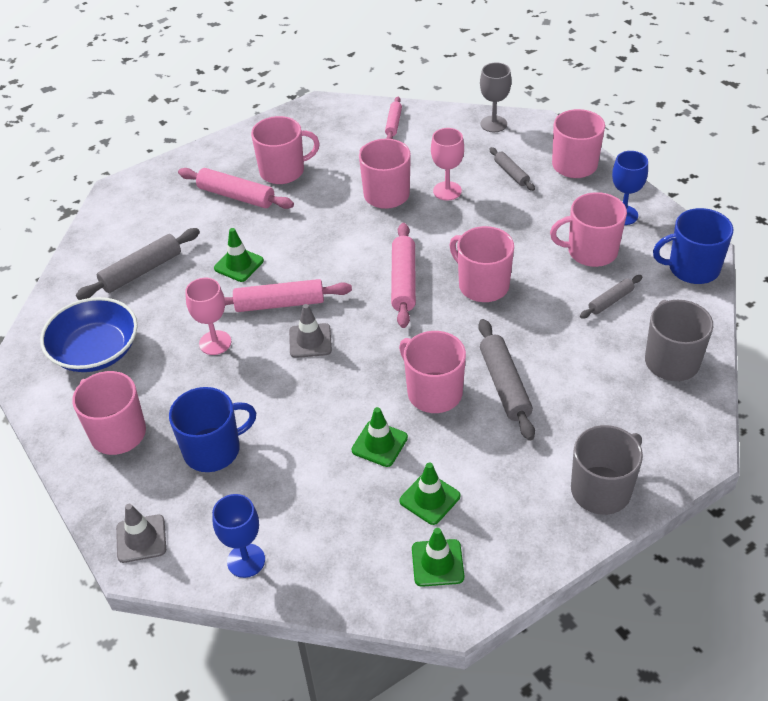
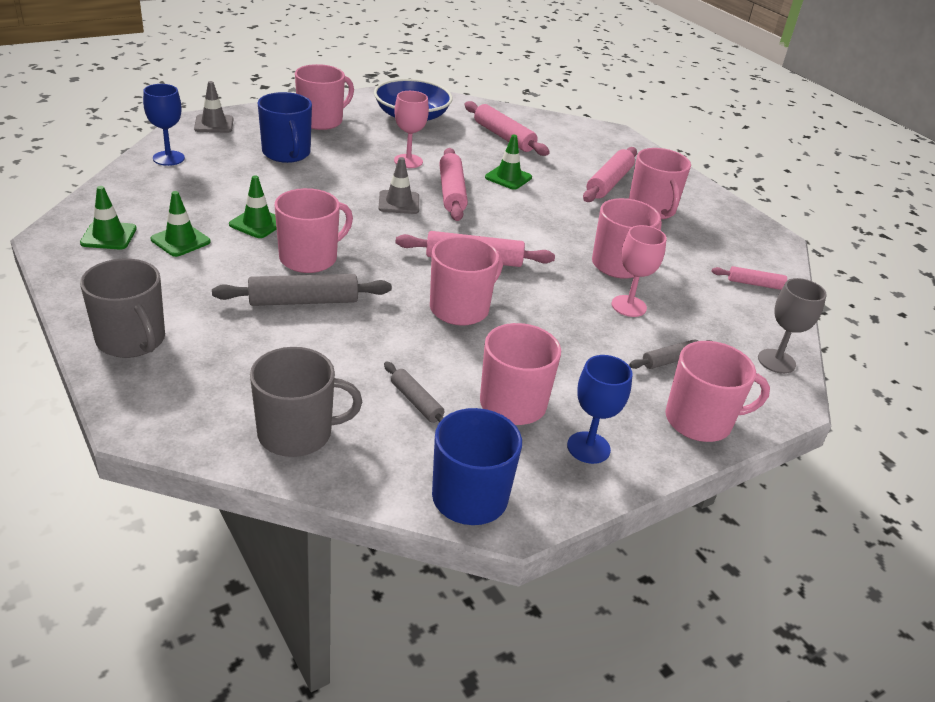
camera: 85 degrees right, 10 degrees down
(141, 271) = (504, 137): grey rolling pin -> pink rolling pin

